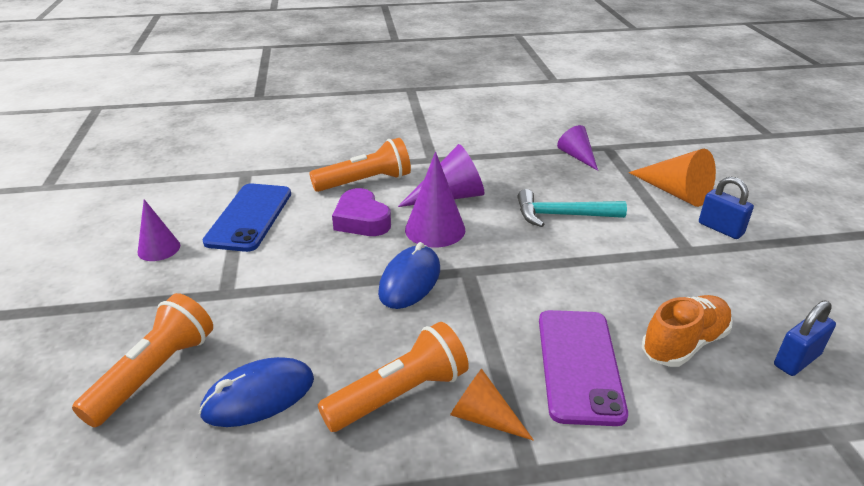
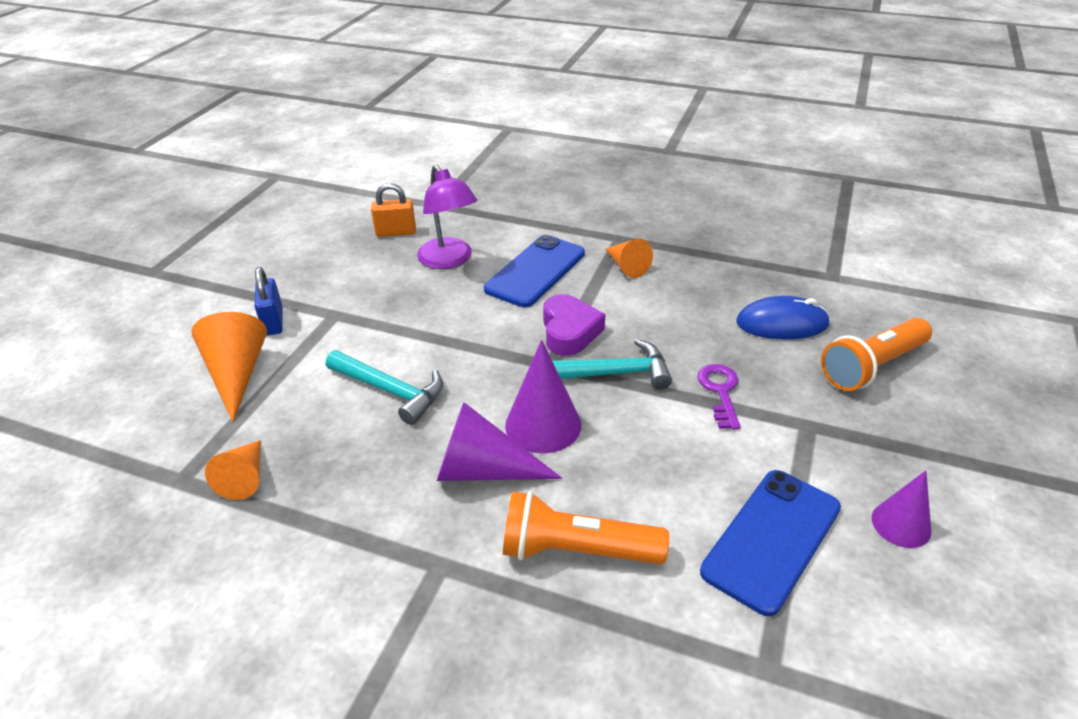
camera: 150 degrees left, 5 degrees up
(309, 296) = (720, 391): none -> purple key
(361, 220) = (620, 473): purple heart -> purple heart (569, 331)
(400, 395) = (675, 293): orange flashlight -> none
(410, 281) = (613, 373): blue mouse -> turquoise hammer
(577, 156) = (245, 477): purple cone -> orange cone
(579, 365) = (535, 271): purple phone -> blue phone
(684, 343) = (449, 260): orange shoe -> purple lamp
(796, 360) = (396, 232): blue padlock -> orange padlock

